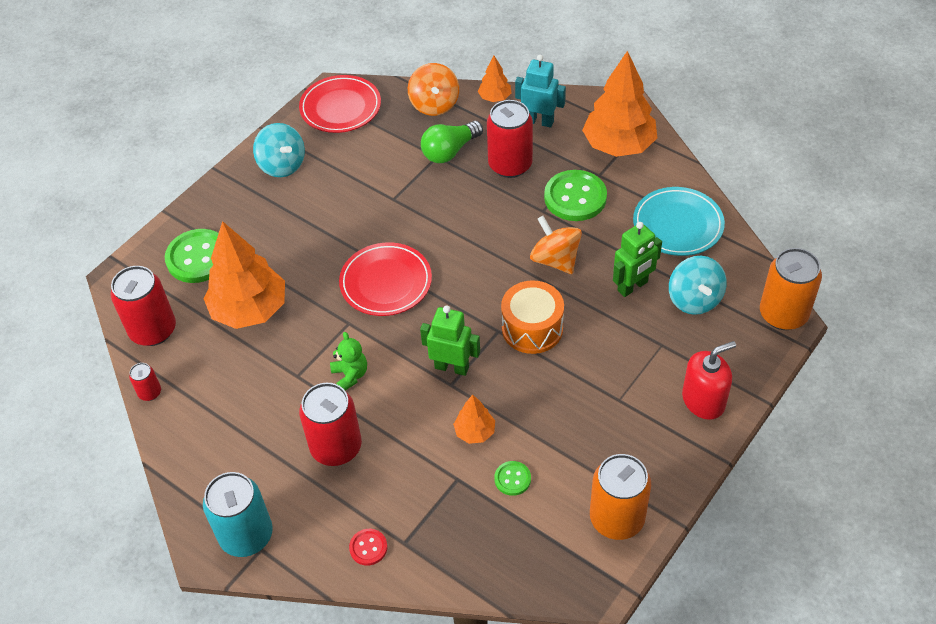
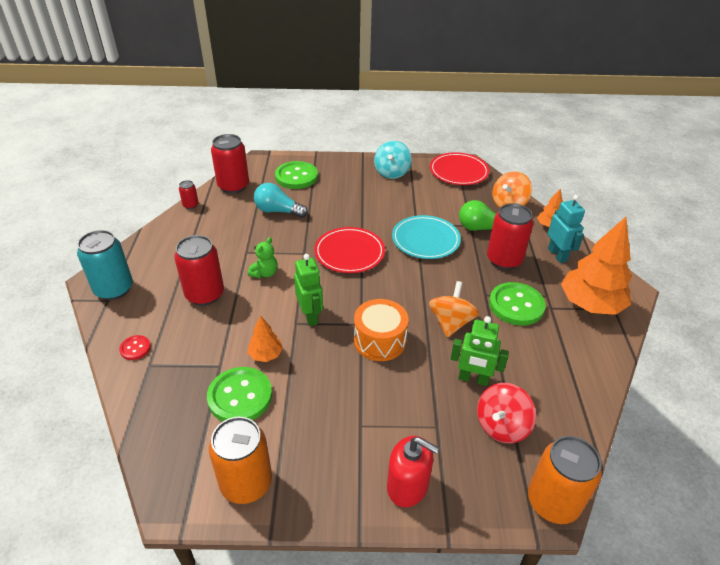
camera: 50 degrees right, 10 degrees down
(250, 309) = (278, 211): orange tree -> turquoise light bulb
(512, 479) = (240, 396): green button -> green button, size x2.01
(678, 225) = (561, 377): turquoise plate -> turquoise plate (425, 240)
(694, 299) = (501, 426): turquoise spinning top -> red spinning top

